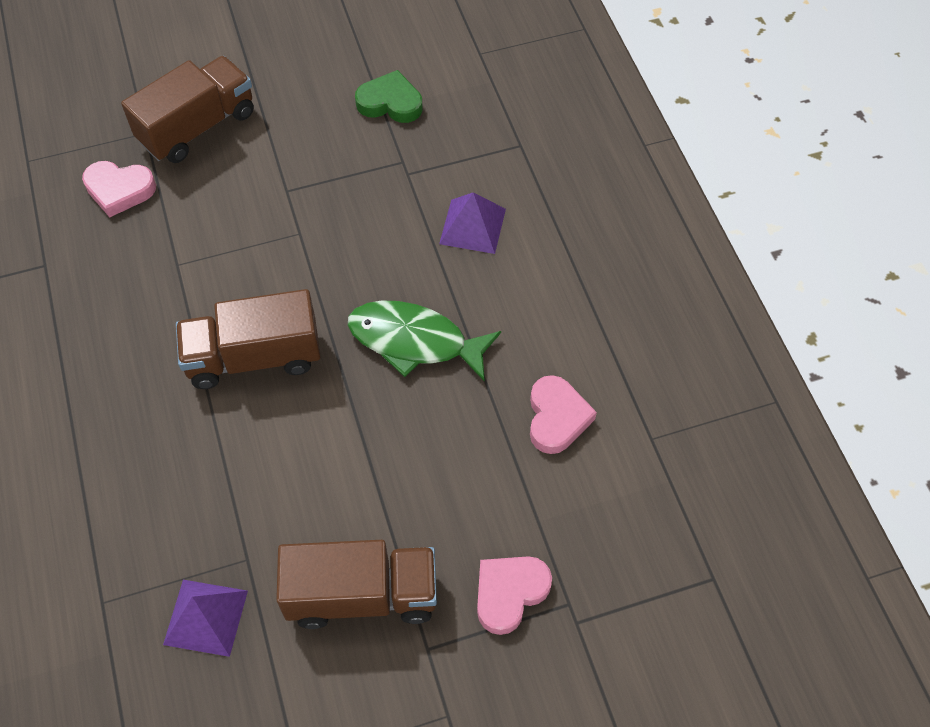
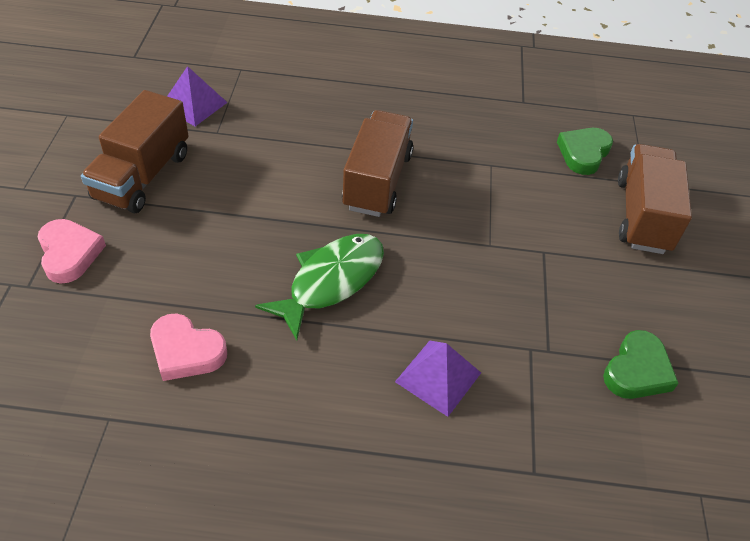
camera: 110 degrees right, 10 degrees down
(119, 190) = (583, 153): pink heart -> green heart
(197, 127) = (642, 216): brown truck -> brown truck turned 150 degrees counterclockwise

